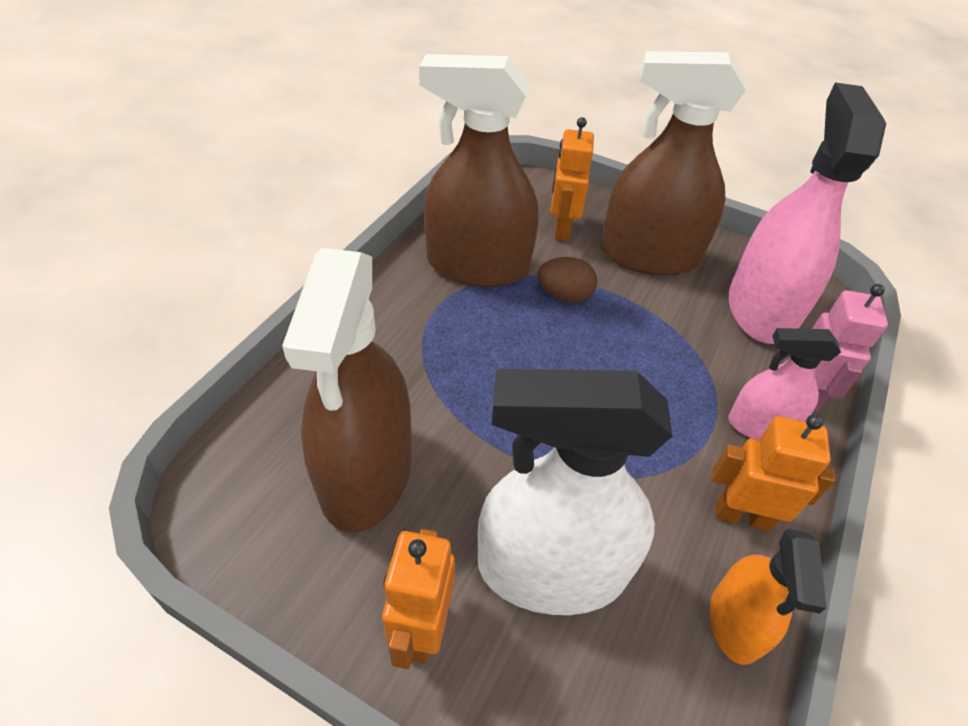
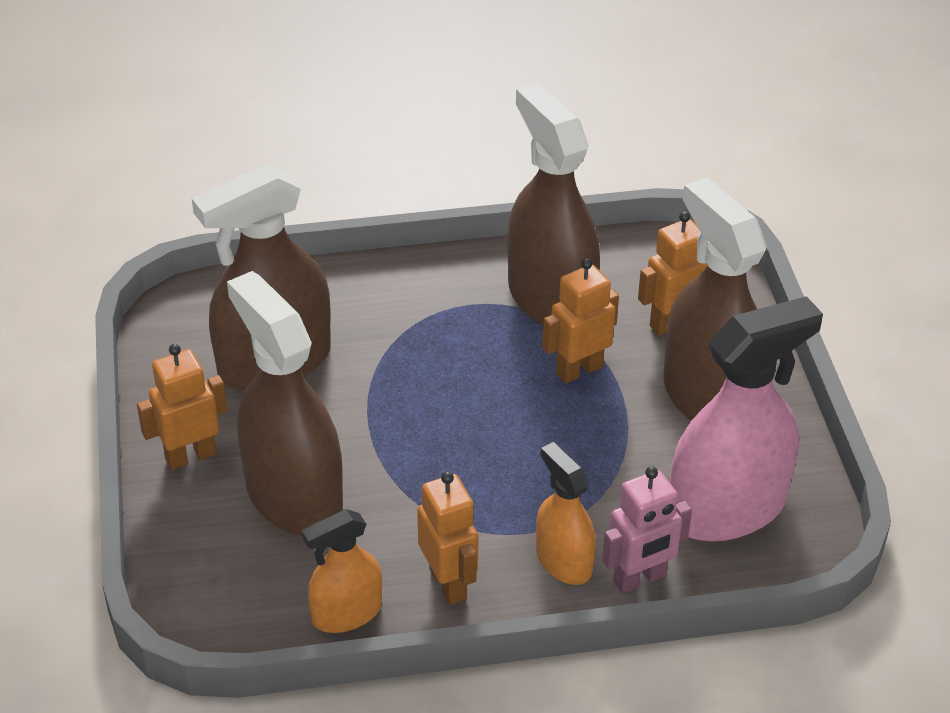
camera: 55 degrees right, 5 degrees down
(551, 569) = (293, 496): white spray bottle -> brown spray bottle
(564, 295) = (579, 370): brown egg -> orange robot
(760, 424) = (563, 561): pink spray bottle -> orange spray bottle

